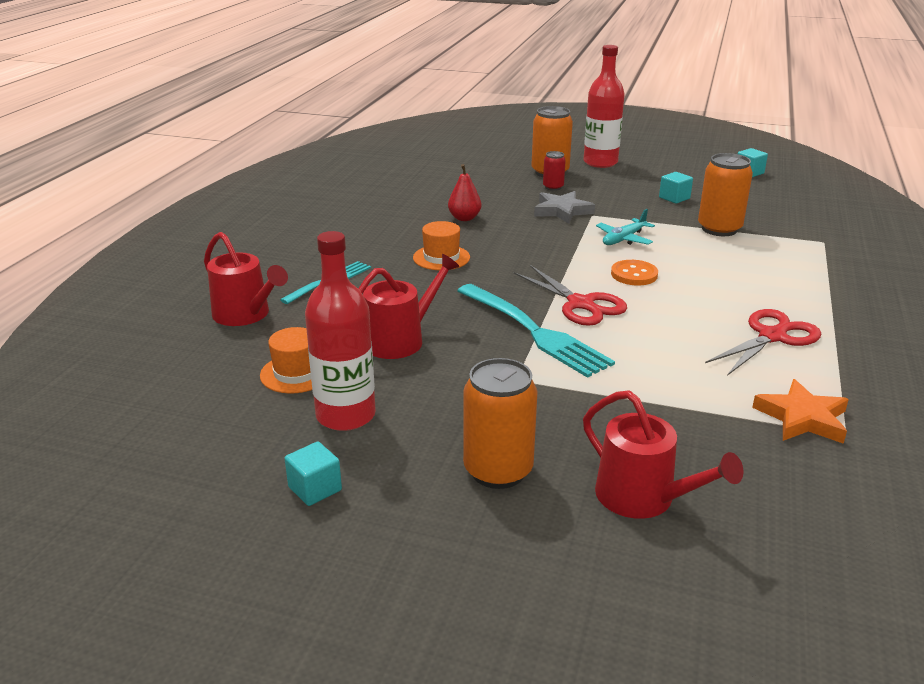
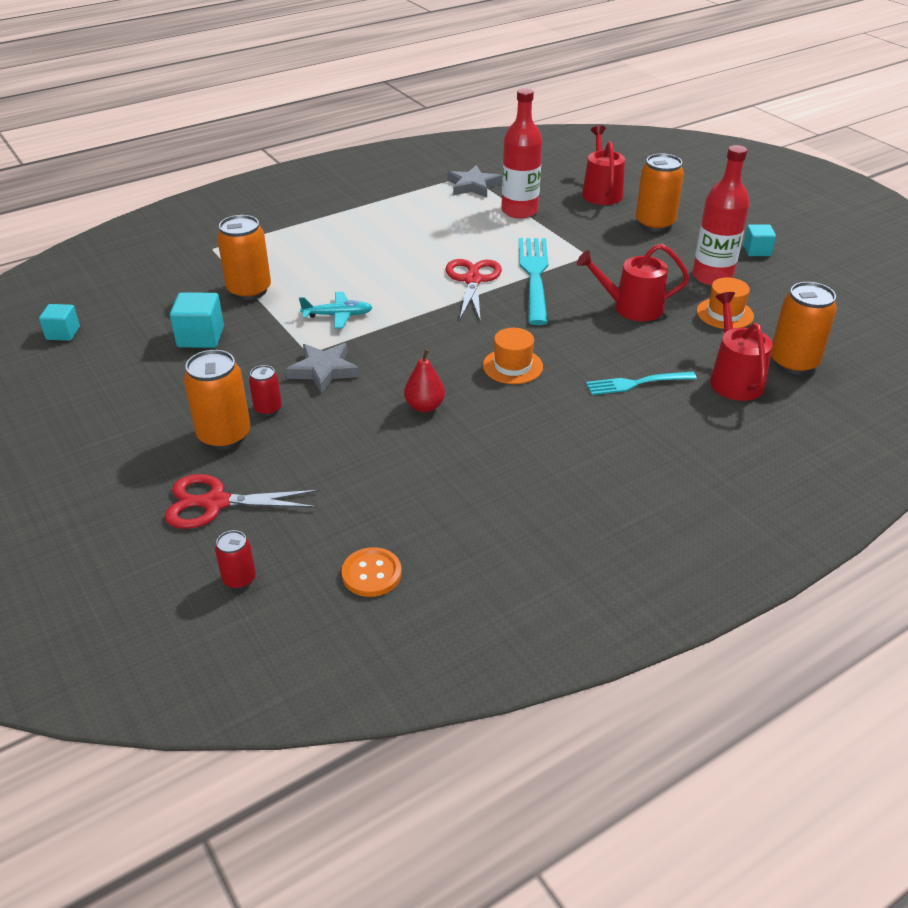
camera: 140 degrees left, 10 degrees up
(192, 350) = (793, 363): none -> orange can
(440, 146) = (239, 579): none -> red can
(600, 162) = (142, 425): red bottle -> red bottle (519, 211)
(634, 274) = (395, 284): orange button -> orange button (371, 574)
(674, 198) = (201, 337): turquoise cube -> turquoise cube, size x1.51
(772, 336) = (401, 216): red scissors -> red scissors (215, 503)
(802, 418) = (473, 186): orange star -> grey star

